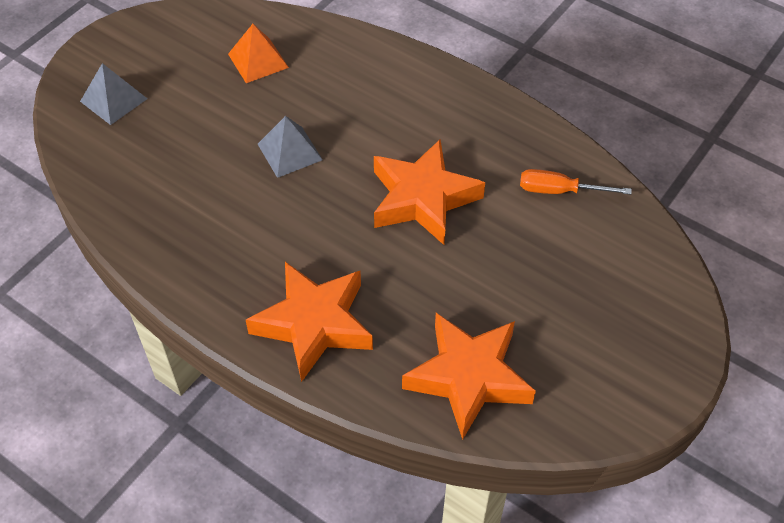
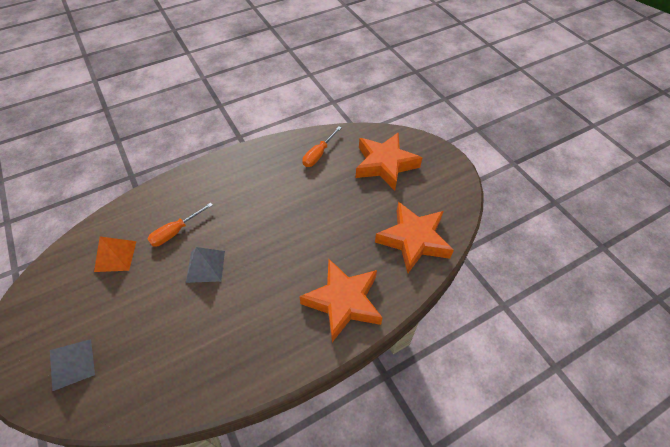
camera: 65 degrees left, 0 degrees up
(323, 97) = (176, 232): none -> orange screwdriver
(422, 199) = (286, 213): orange star -> orange star (385, 164)

